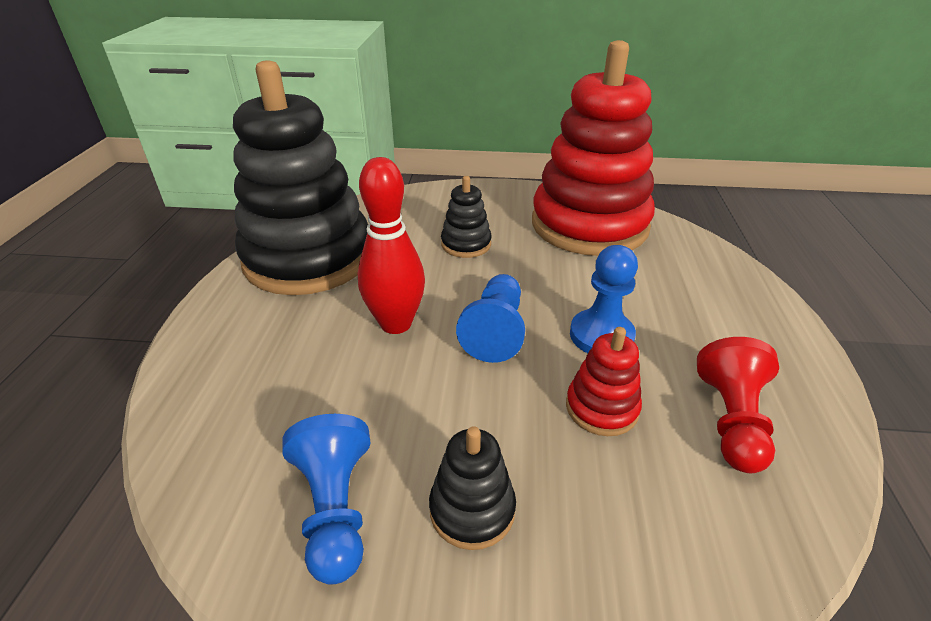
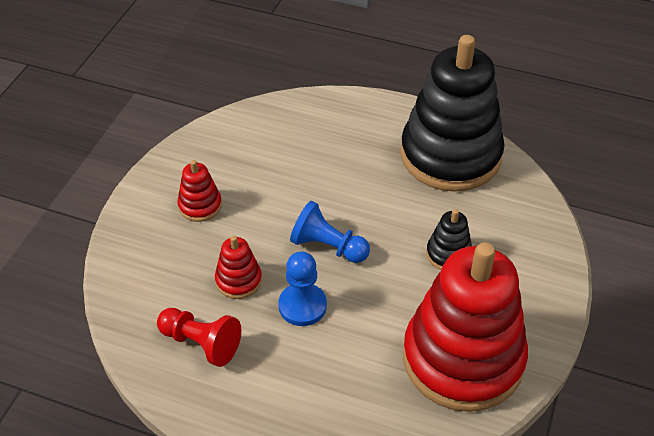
camera: 105 degrees right, 10 degrees up
(335, 509) = (223, 158): blue pawn -> none
(396, 324) = (354, 195): red bowling pin -> none
(472, 509) = (200, 205): black stacking toy -> red stacking toy

